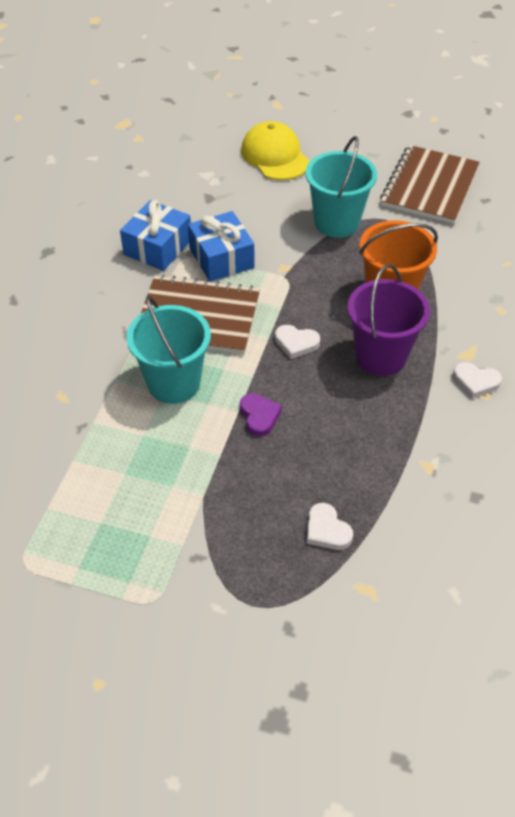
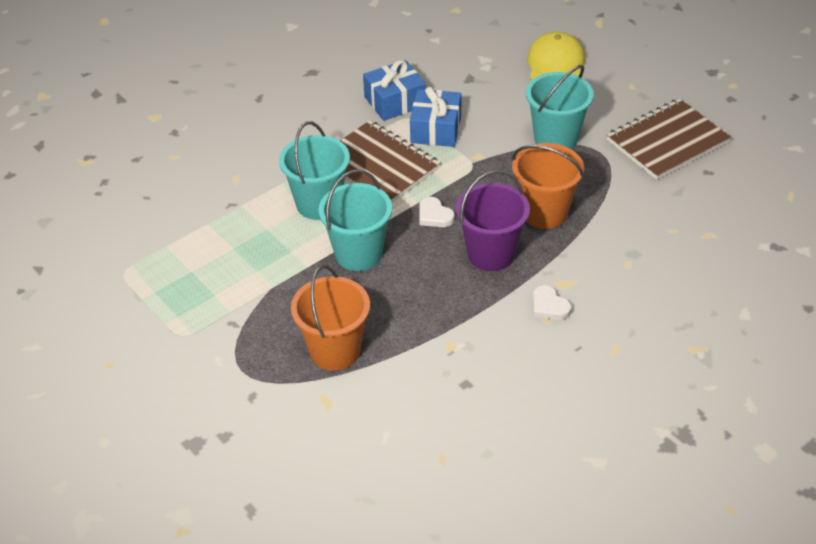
camera: 35 degrees right, 5 degrees down
(259, 416) = (358, 254): purple heart -> turquoise bucket
(327, 530) = (335, 351): white heart -> orange bucket

